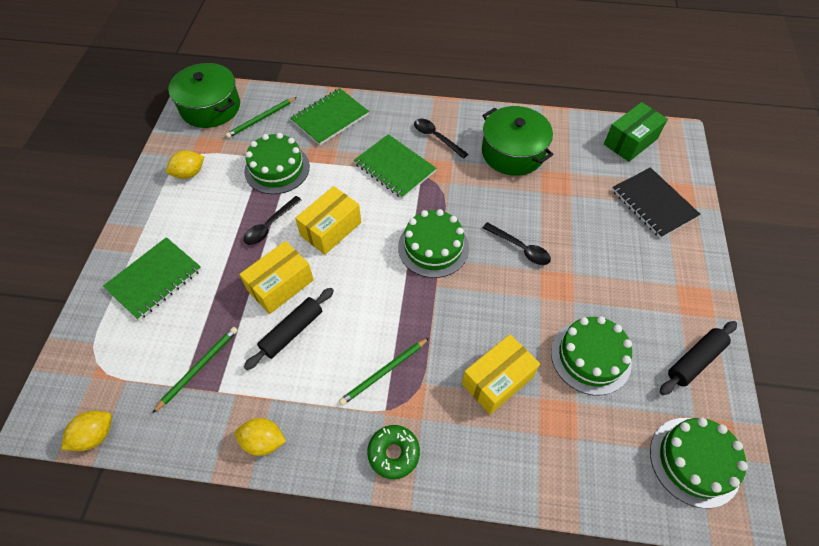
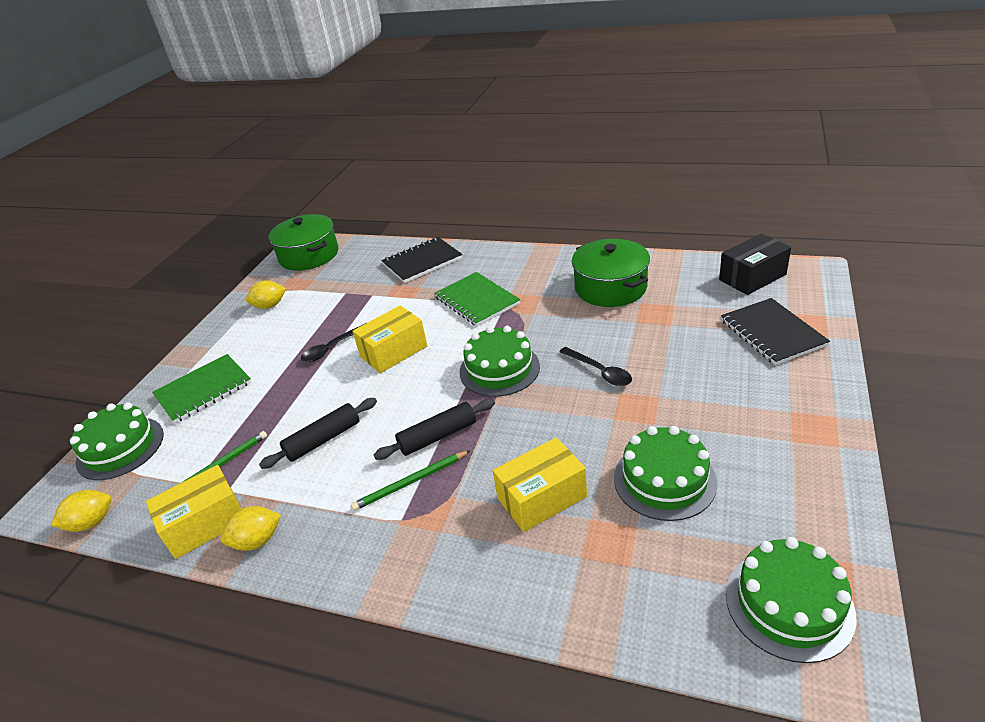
camera: 15 degrees right, 20 degrees down
(261, 119) = (354, 263): green pencil -> none
(263, 441) = (257, 540): yellow lemon -> yellow lemon turned 45 degrees counterclockwise
(277, 169) = (356, 302): green cake -> green cake (120, 448)
(280, 285) = (325, 398): yellow box -> yellow box (205, 524)
(330, 118) = (422, 261): green notebook -> black notebook
(393, 453) = (397, 564): green donut -> none
(436, 137) = (528, 276): black spoon -> none
(630, 141) = (752, 277): green box -> black box
(695, 360) = (804, 491): black rolling pin -> black rolling pin (438, 436)

